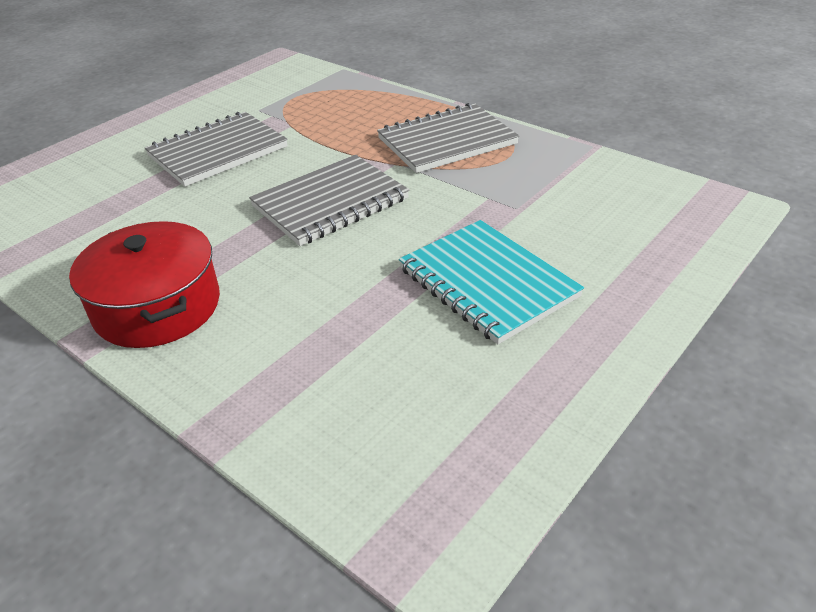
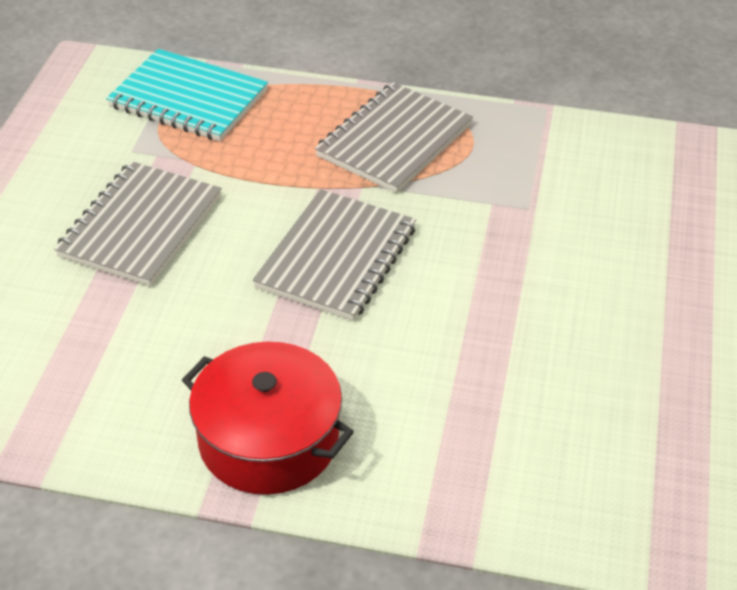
camera: 30 degrees left, 5 degrees up
(487, 283) = (564, 303): turquoise notebook -> turquoise notebook (188, 99)

